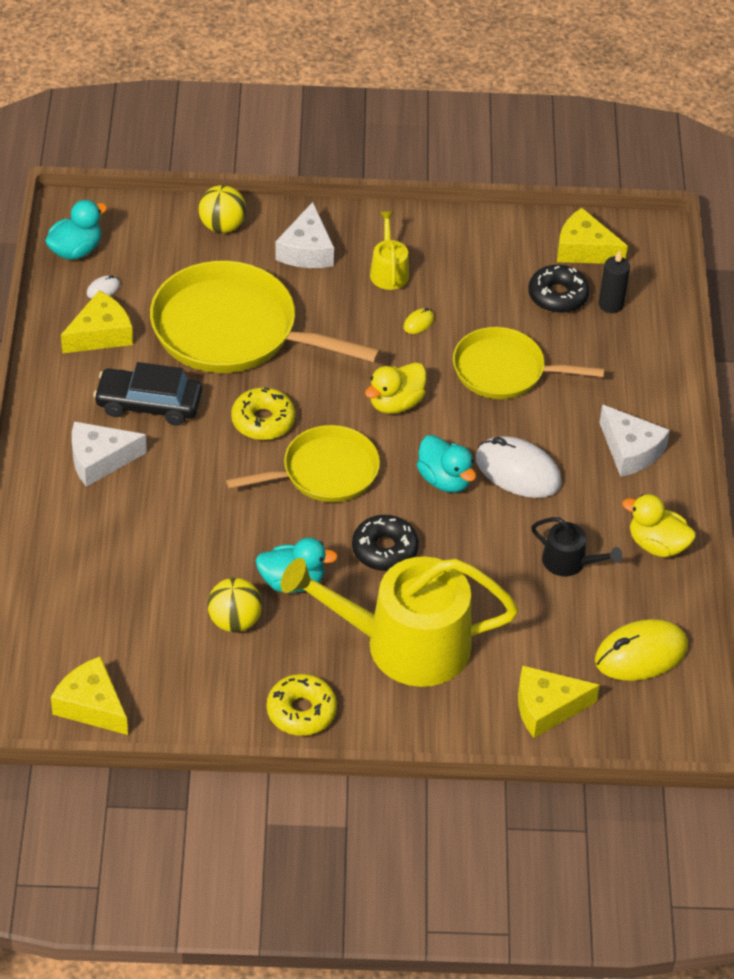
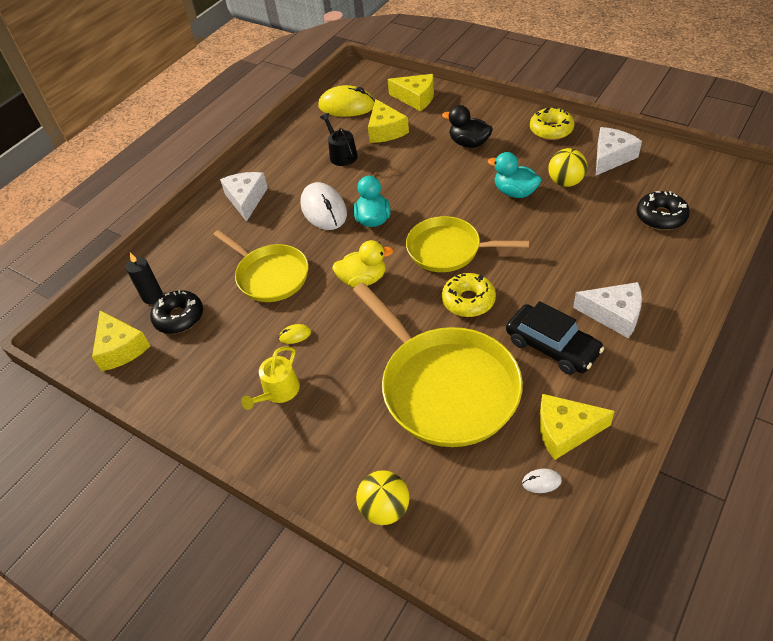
camera: 140 degrees left, 0 degrees up
(76, 250) = (549, 546): turquoise duck -> none
(91, 705) = (681, 165): yellow cheese -> yellow cheese (385, 130)
(306, 250) = (328, 443): white cheese -> white cheese (611, 157)
(384, 550) = (443, 192): black donut -> black donut (661, 217)
(404, 644) = (469, 143): yellow watering can -> black duck
(657, 545) = (286, 148): yellow duck -> none

